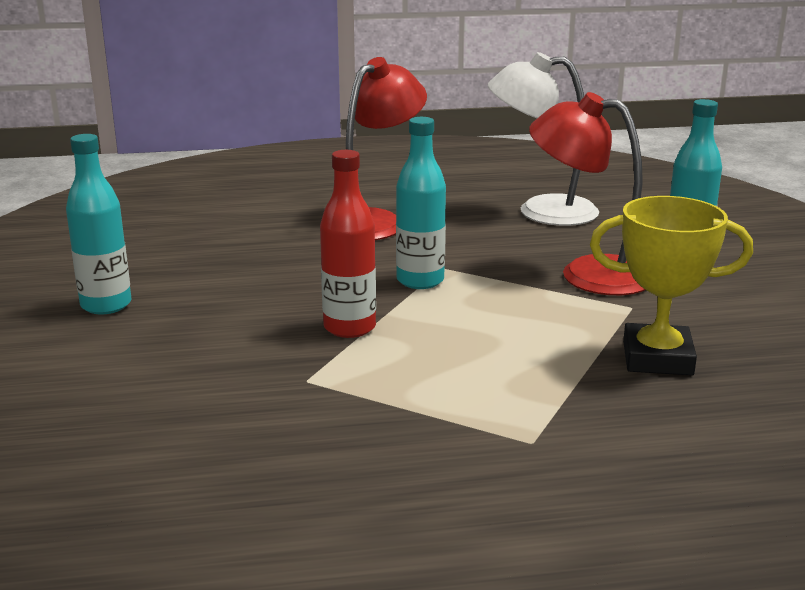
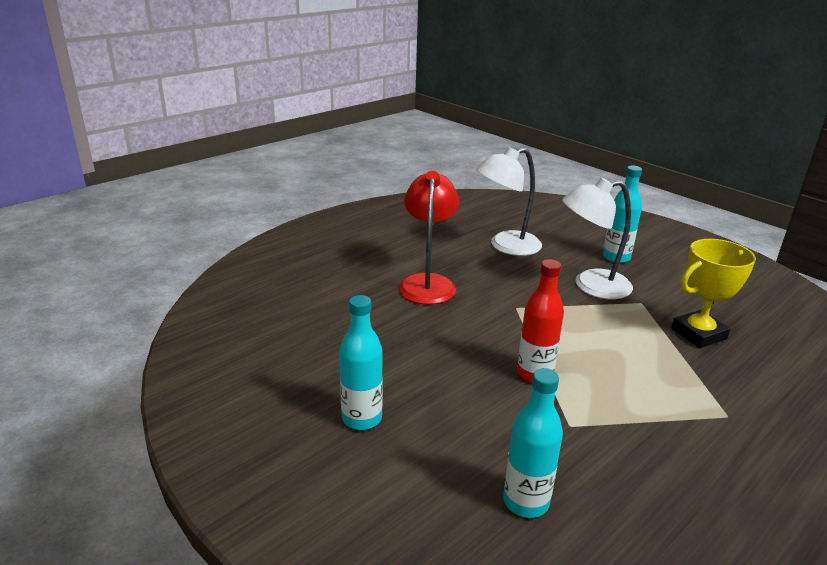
camera: 35 degrees left, 5 degrees up
(420, 281) = (519, 322): turquoise bottle -> turquoise bottle (525, 502)
(587, 273) = (591, 286): red lamp -> white lamp

